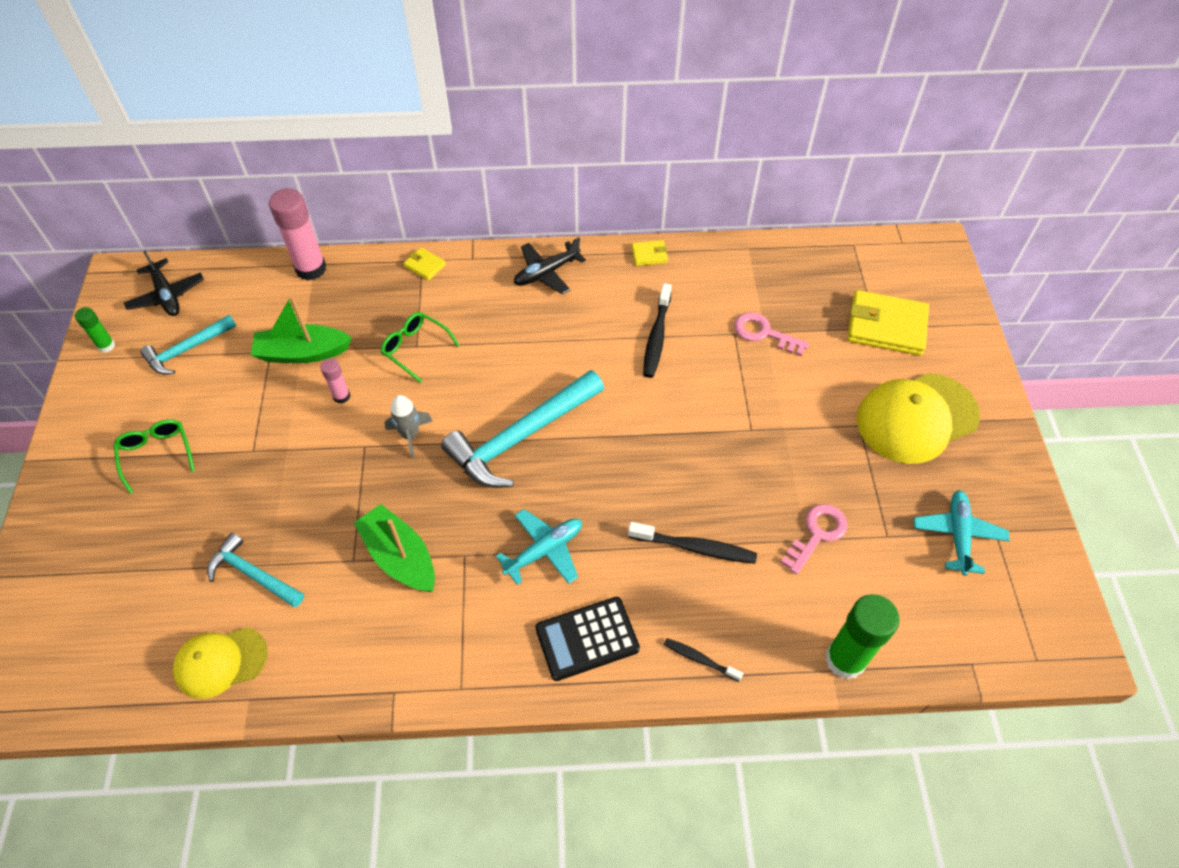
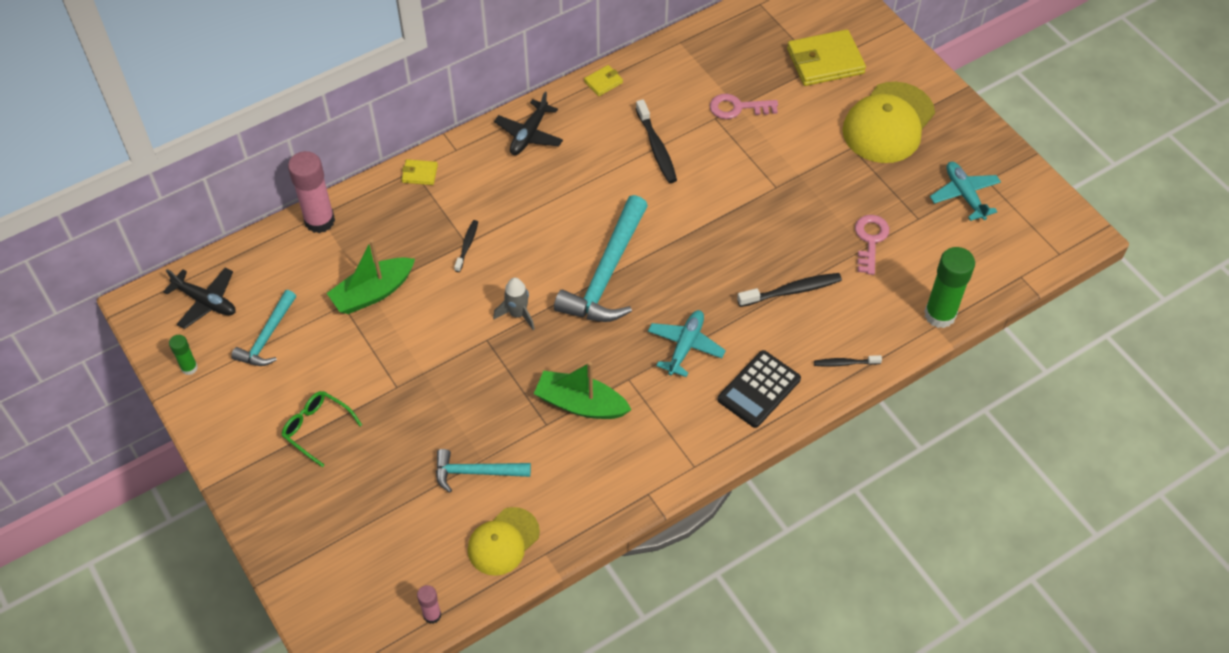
camera: 30 degrees left, 0 degrees up
(341, 396) = (436, 311): pink glue stick -> pink glue stick (432, 615)
(415, 348) = (467, 245): green glasses -> black toothbrush

